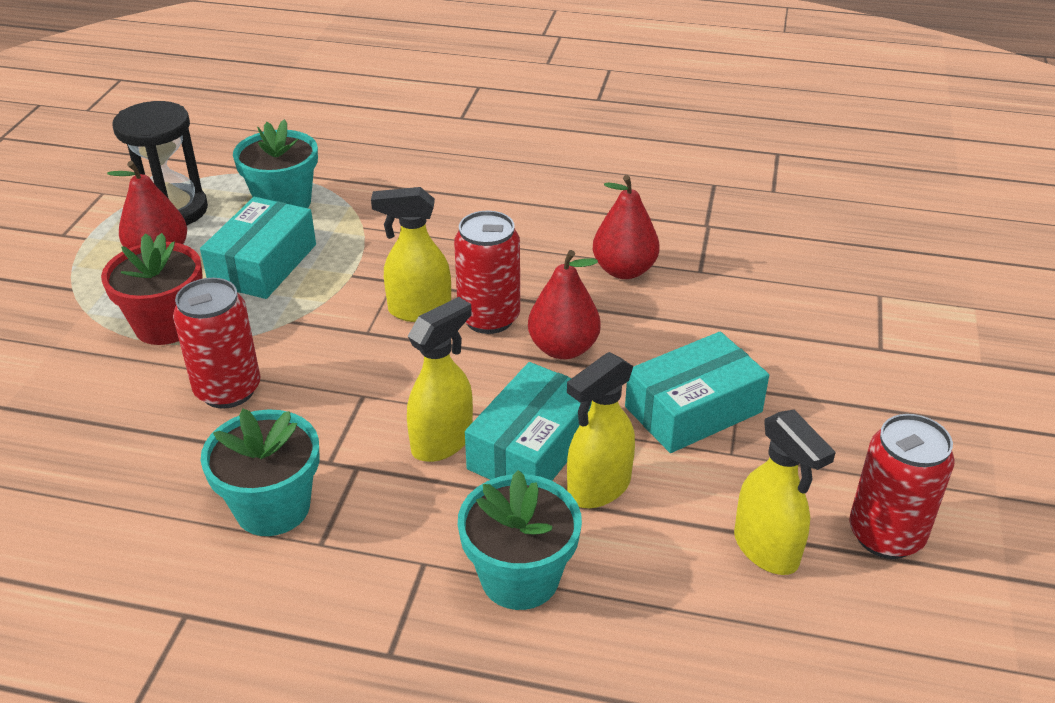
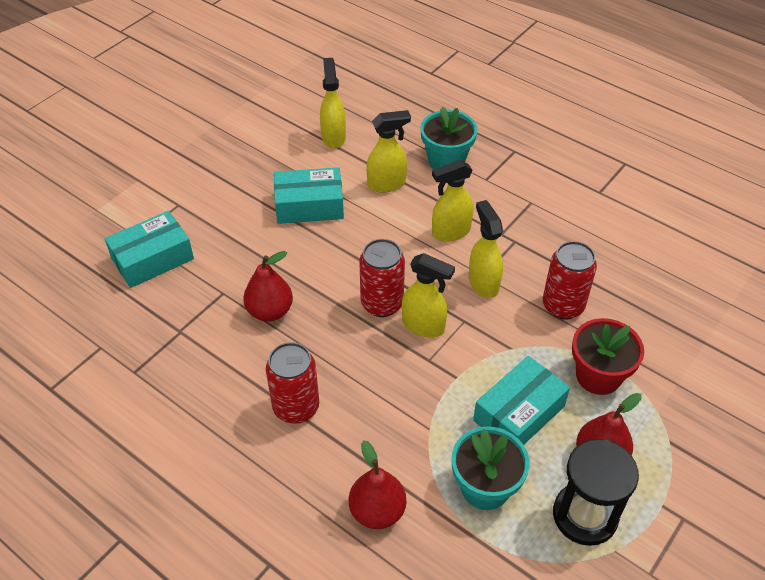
camera: 155 degrees left, 10 degrees up
(272, 507) = (550, 226): turquoise flower pot -> none
(358, 384) = (483, 283): none -> yellow spray bottle
(532, 447) = (406, 213): turquoise box -> turquoise box (152, 259)
(563, 348) = (351, 265): red pear -> red pear (377, 511)
(886, 535) = (278, 126): red can -> red can (296, 407)

